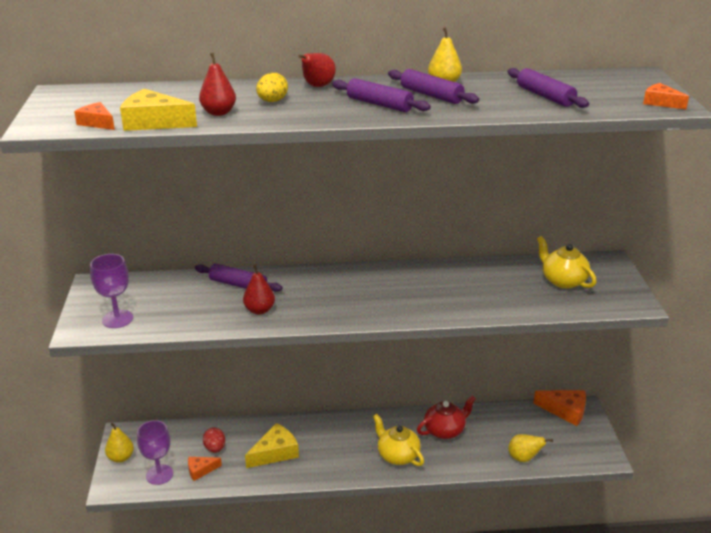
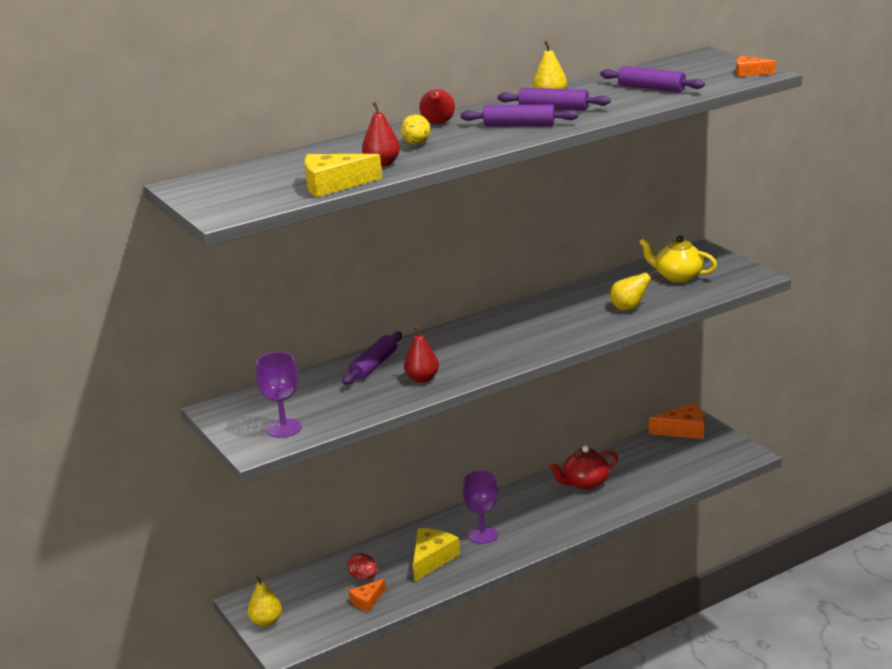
camera: 25 degrees left, 5 degrees down
(97, 123) = (278, 198): orange cheese -> none
(159, 474) = (325, 620): purple goblet -> purple goblet (482, 535)
(238, 285) = (374, 366): purple rolling pin -> purple rolling pin turned 60 degrees counterclockwise
(397, 455) = (557, 518): yellow teapot -> none
(445, 430) = (584, 483): red teapot -> red teapot turned 150 degrees counterclockwise
(524, 458) = (677, 480): yellow pear -> yellow pear (629, 308)

